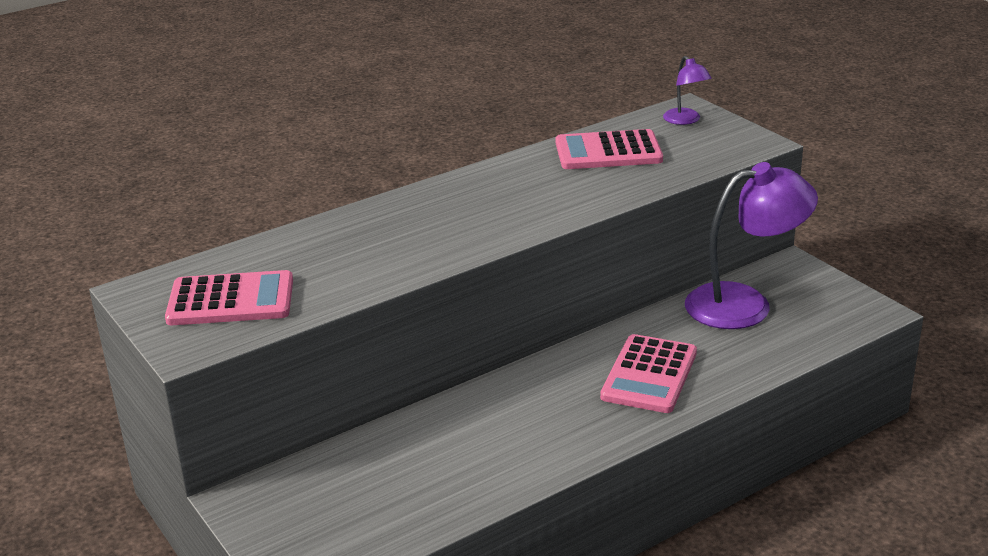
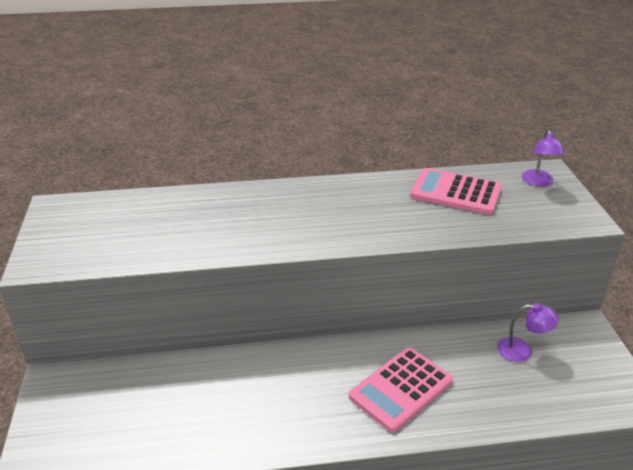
camera: 25 degrees right, 5 degrees up
(231, 300) = (97, 234): pink calculator -> none
(745, 304) = (522, 351): purple lamp -> purple lamp, size x0.48

